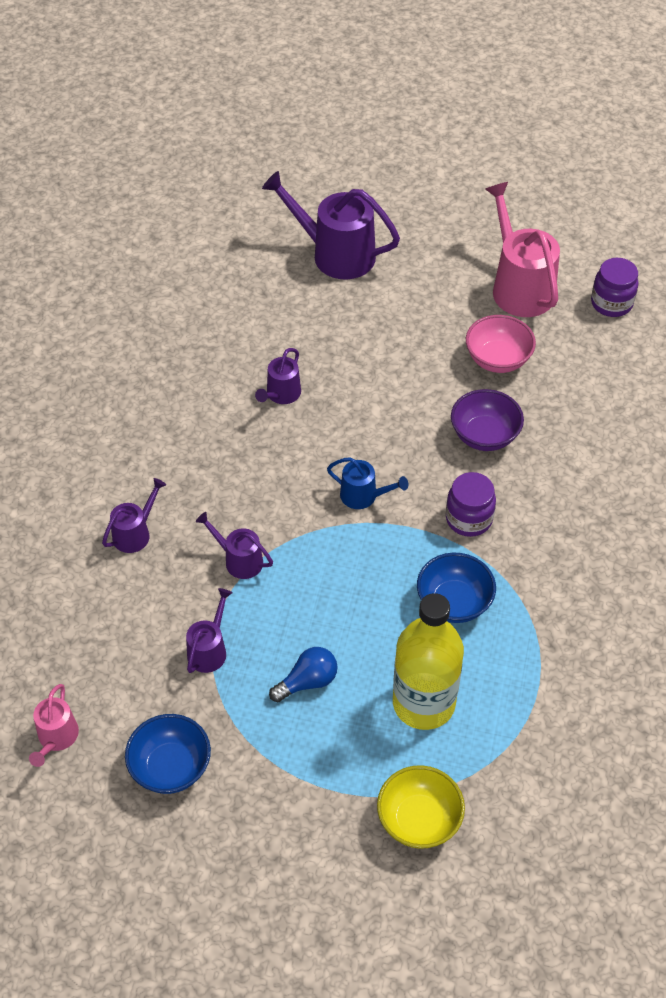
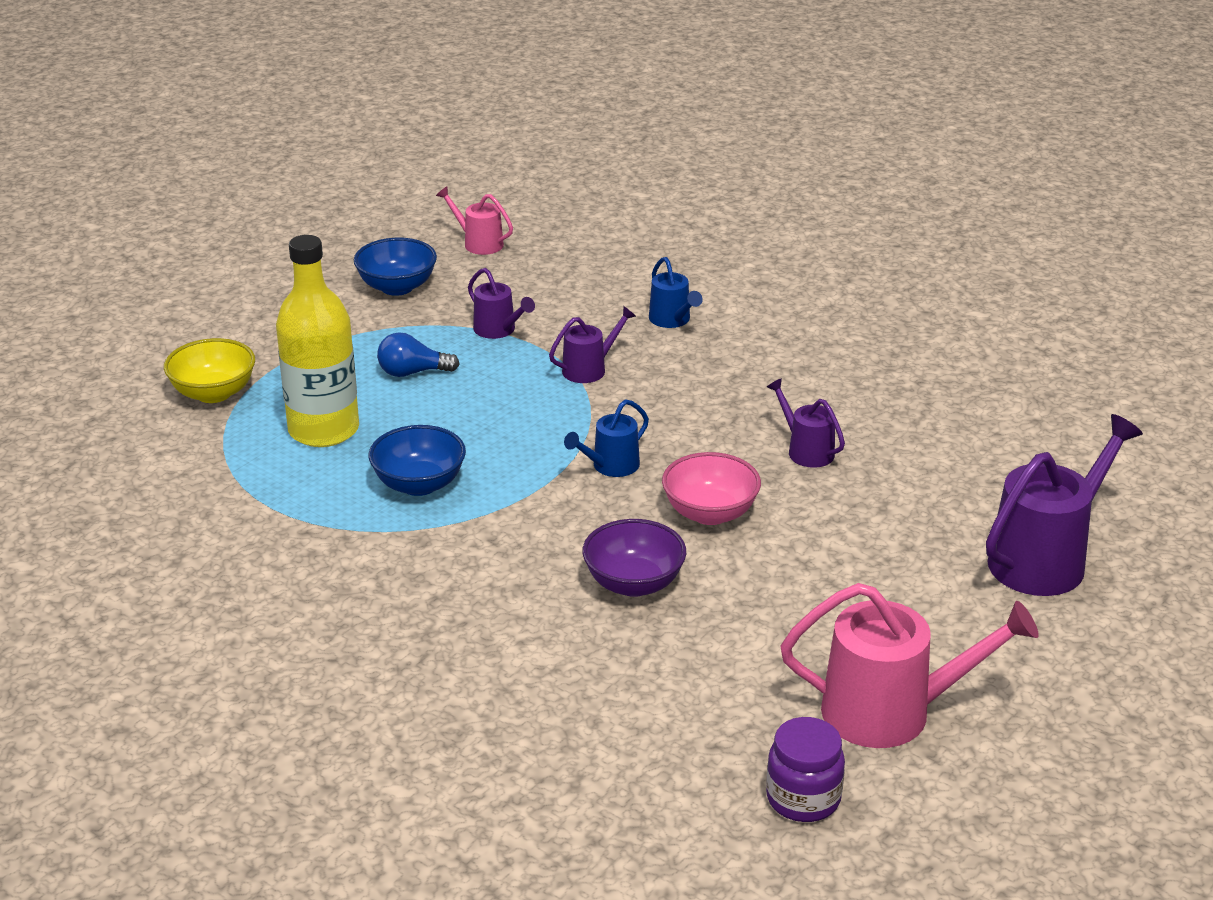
camera: 115 degrees right, 20 degrees down
(135, 533) = (672, 320): purple watering can -> blue watering can
(307, 682) = (412, 372): blue light bulb -> blue light bulb turned 90 degrees clockwise
(469, 519) = (518, 530): purple jar -> none
(497, 359) = (757, 640): pink bowl -> pink bowl (710, 513)

